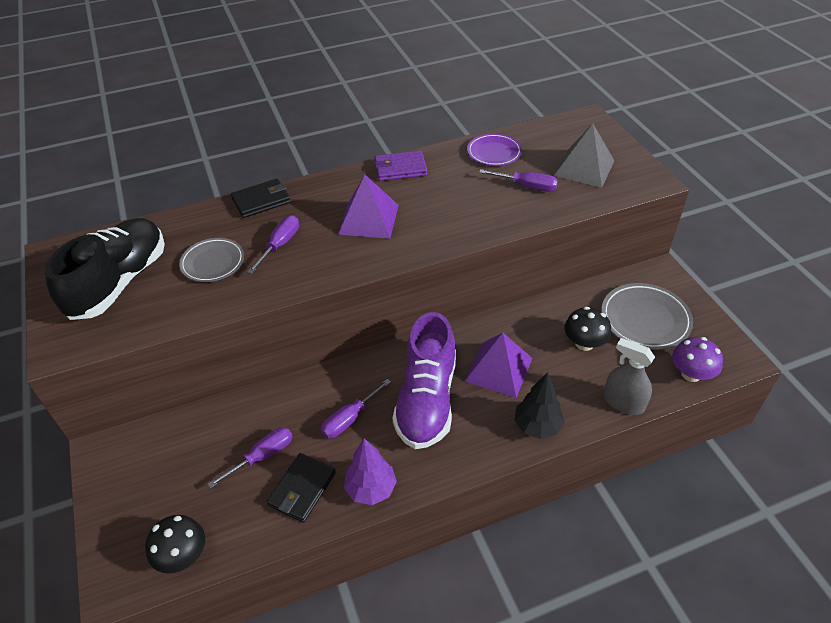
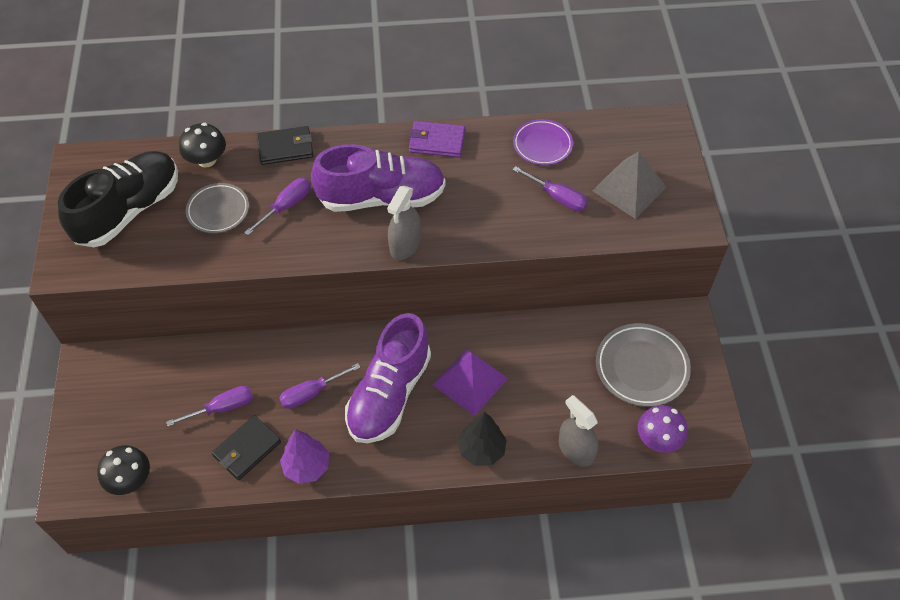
camera: 15 degrees right, 10 degrees up
(368, 219) = (381, 197): purple pyramid -> purple shoe
(407, 250) = (405, 245): none -> grey spray bottle
(584, 343) = (567, 376): black mushroom -> black mushroom (207, 160)

